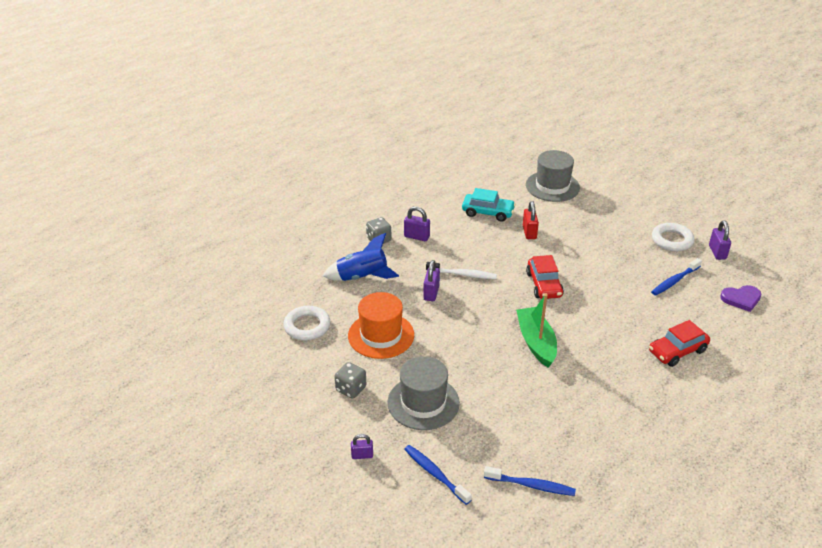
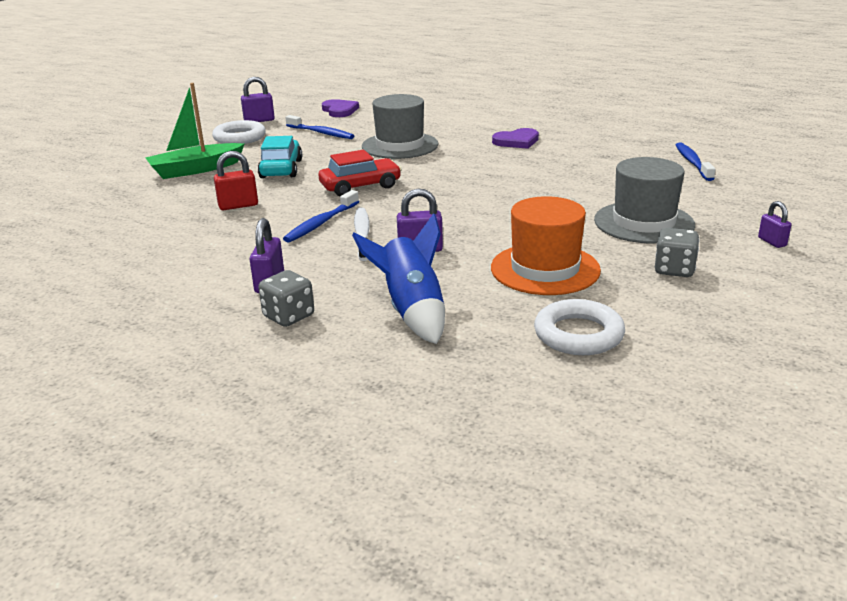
camera: 105 degrees left, 10 degrees down
(435, 474) = (740, 202): blue toothbrush -> blue toothbrush (321, 223)
(488, 212) = (185, 238): turquoise car -> turquoise car (281, 169)
(536, 342) = (477, 180): green boat -> green boat (195, 170)
(552, 186) = (105, 203): grey hat -> grey hat (400, 145)
(623, 388) = (517, 141): none -> purple heart
(677, 351) = (441, 127): red car -> none

